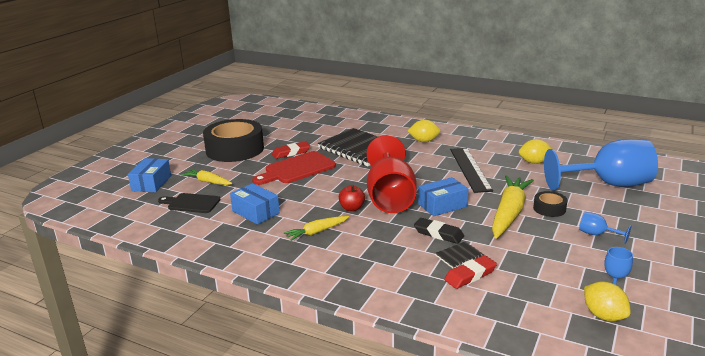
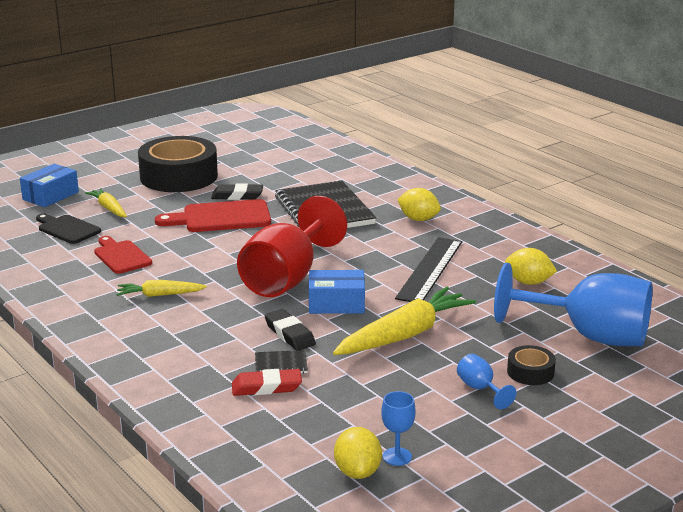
camera: 25 degrees right, 0 degrees up
(255, 212) = (121, 256): blue box -> red cutting board
(291, 153) = (237, 196): red eraser -> black eraser
(352, 208) = (228, 279): red apple -> none
(549, 209) = (464, 343): black tape -> black tape (530, 372)

